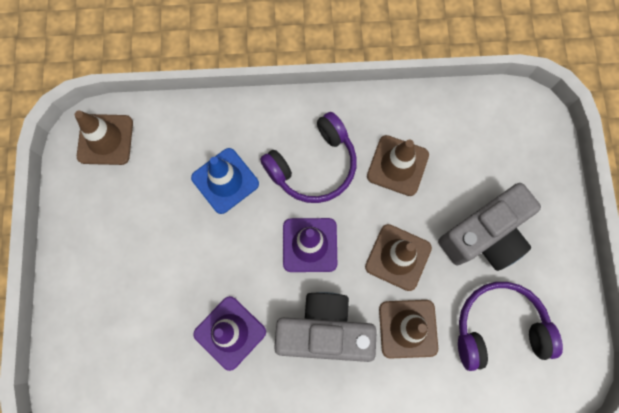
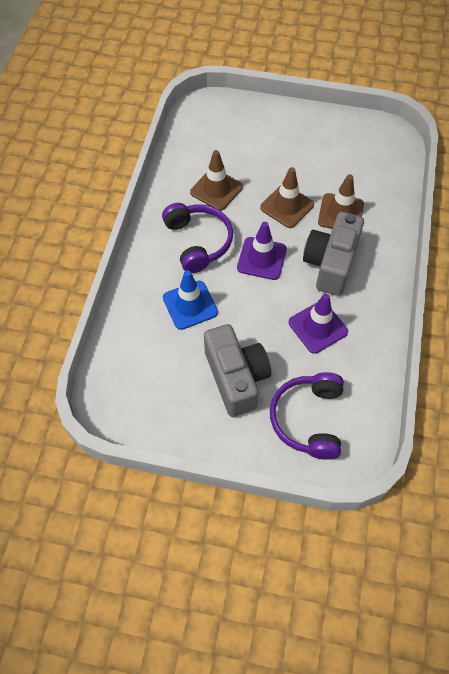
camera: 75 degrees left, 15 degrees down
(105, 139) = (119, 391): brown traffic cone -> none
(484, 235) = (285, 154): grey camera -> grey camera (236, 378)
(498, 328) = (352, 163): purple headphones -> purple headphones (308, 419)

